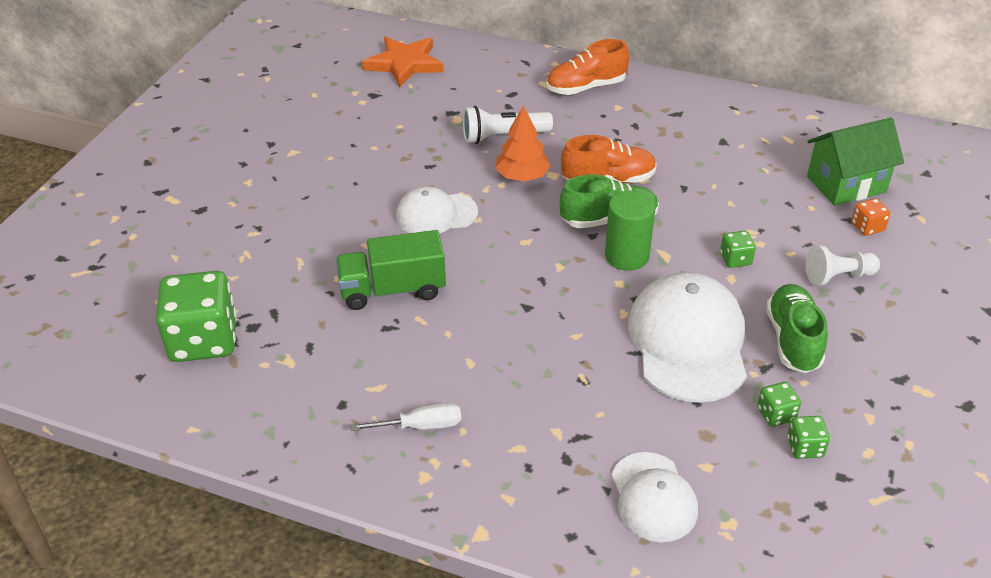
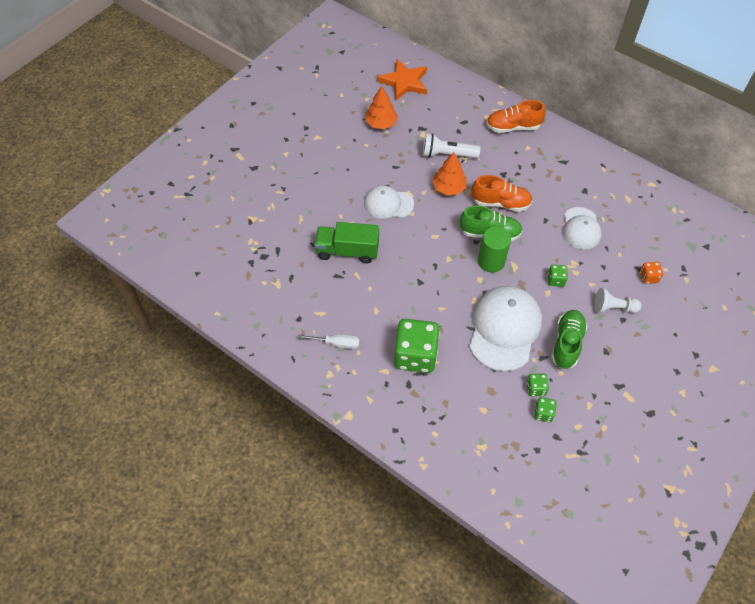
camera: 15 degrees right, 15 degrees up
(204, 340) = (235, 258): green dice -> green dice (415, 355)
(387, 117) = (381, 123): none -> orange tree
(653, 497) = (447, 420): white cap -> white cap (581, 228)
(846, 184) = (649, 242): green house -> none

